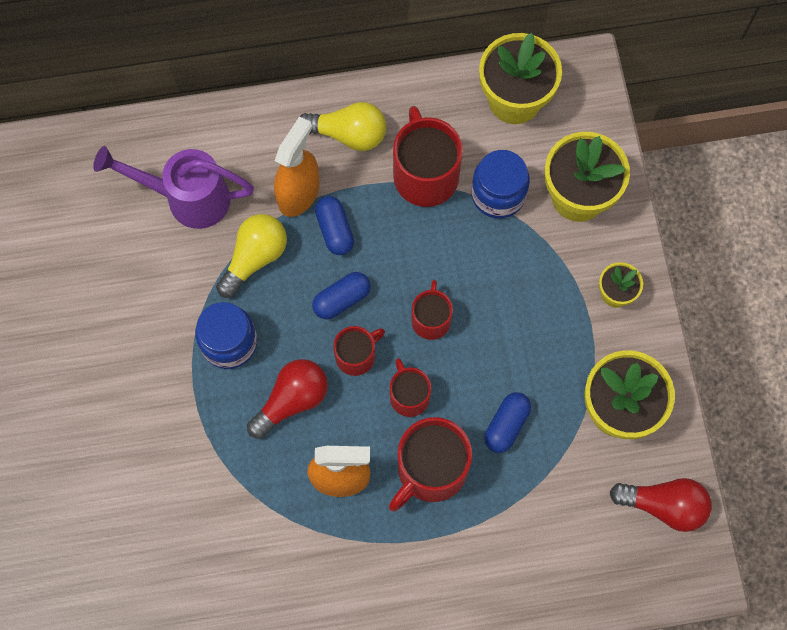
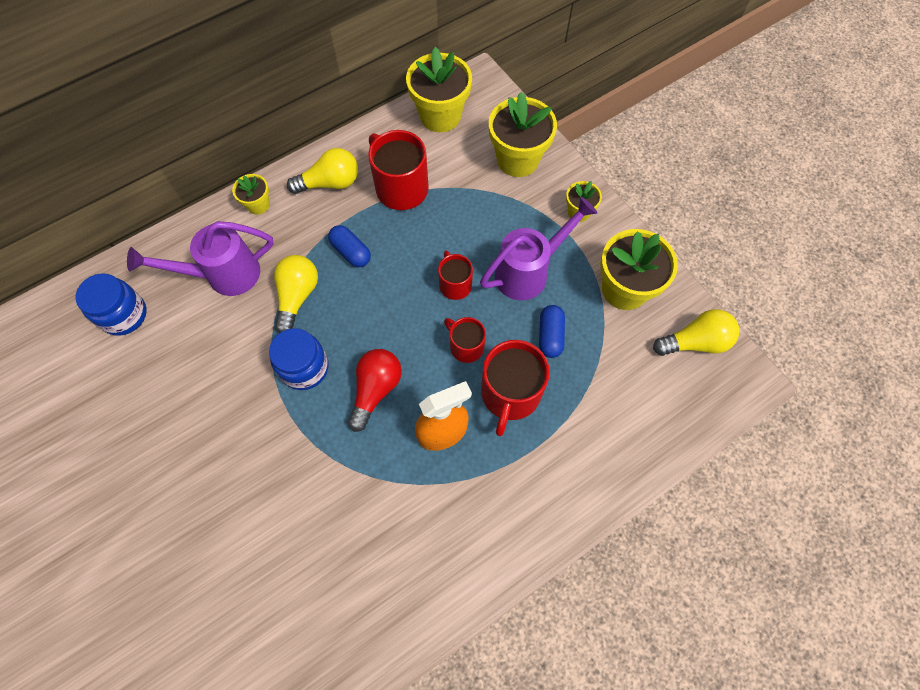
camera: 25 degrees left, 5 degrees down
(258, 128) = (258, 205): none -> yellow flower pot
(299, 193) = (311, 237): orange spray bottle -> none
(342, 300) = (380, 298): blue capsule -> none
(356, 356) = (411, 334): red mug -> none
(498, 194) = (460, 180): blue jar -> blue jar (124, 315)
(521, 340) = (529, 271): none -> purple watering can
(664, 505) = (695, 342): red light bulb -> yellow light bulb

